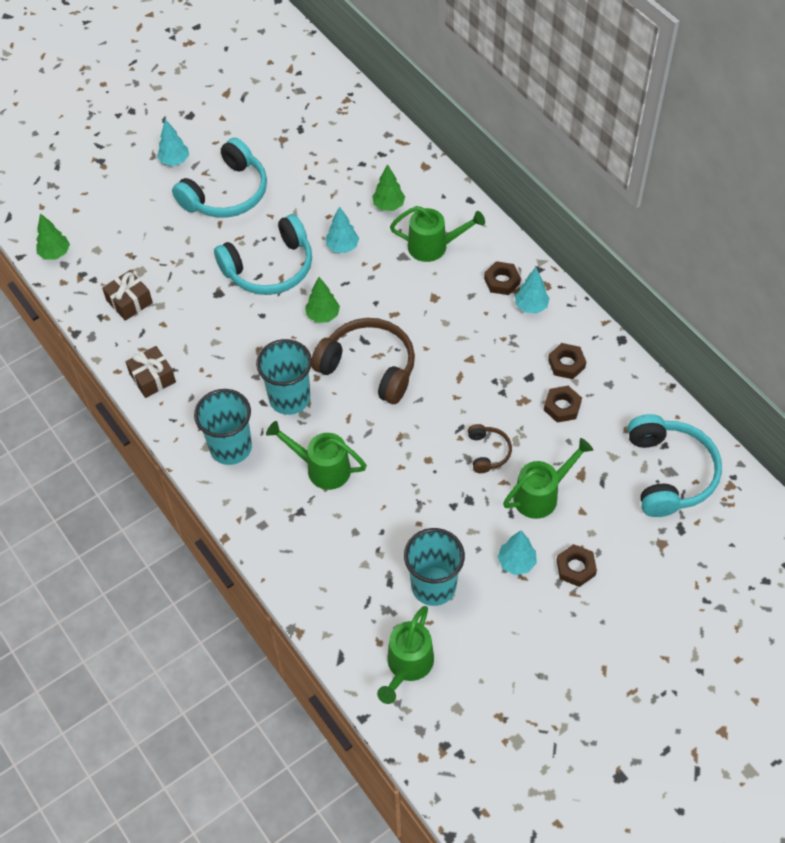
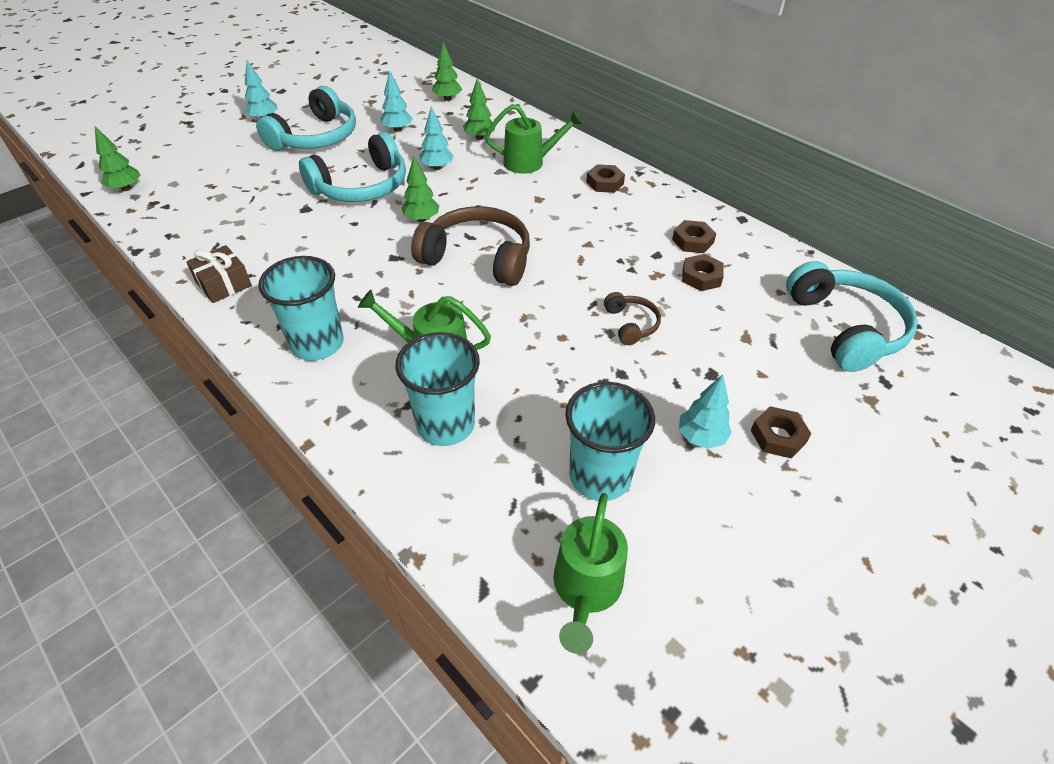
camera: 10 degrees left, 10 degrees down
(129, 301) = (204, 221): brown gift -> none
(289, 398) = (388, 291): turquoise cup -> turquoise cup (445, 424)
(362, 141) = (447, 99): none -> green tree
(531, 306) = (640, 199): turquoise tree -> turquoise tree (397, 129)
(541, 495) = (707, 361): green watering can -> none

